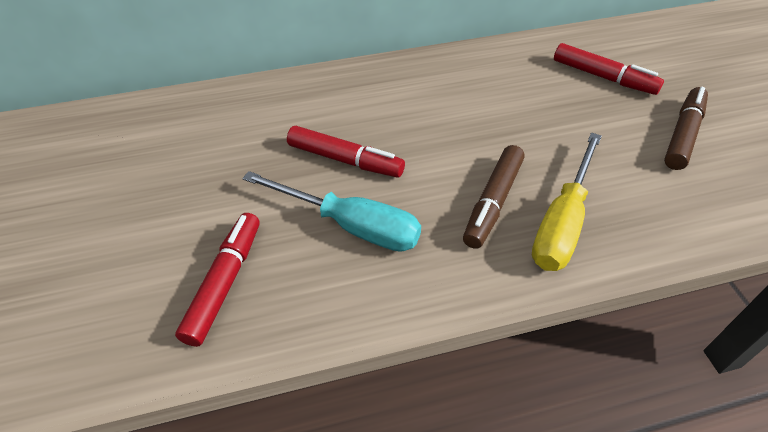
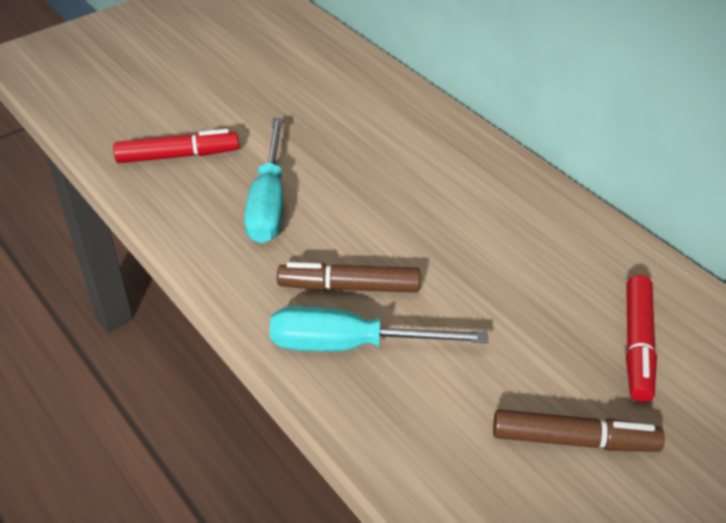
camera: 65 degrees right, 5 degrees down
(345, 160) = (346, 174): red marker -> none
(562, 222) = (350, 344): yellow screwdriver -> turquoise screwdriver

